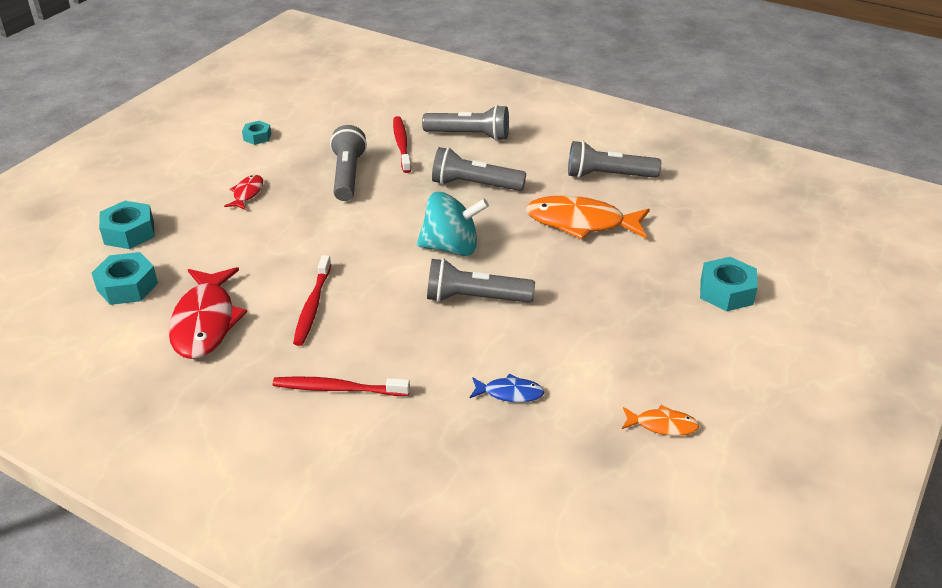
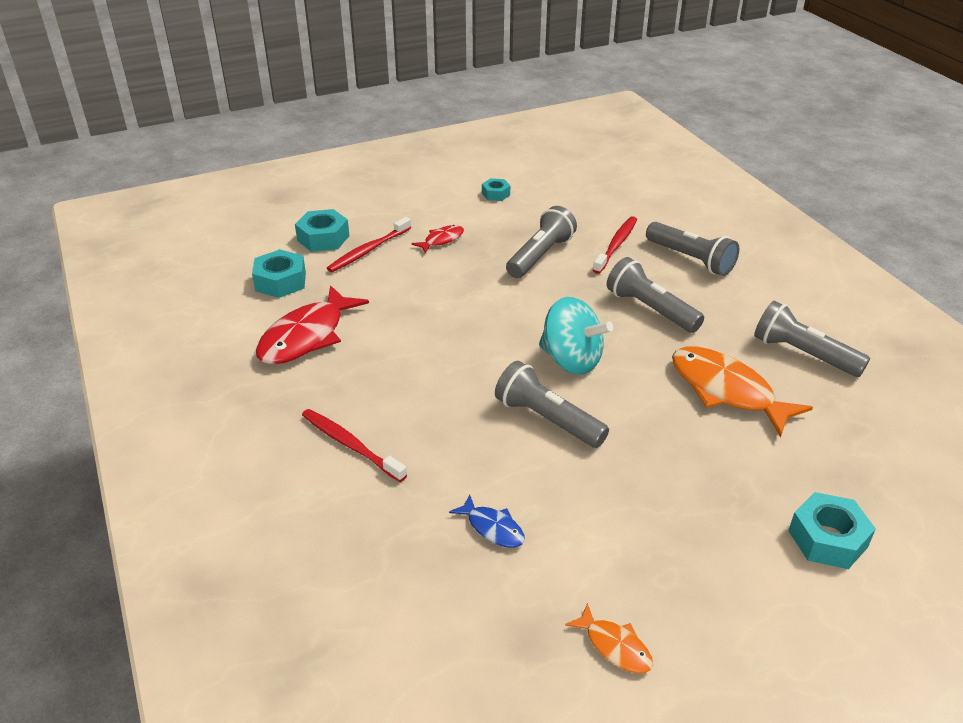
camera: 35 degrees right, 0 degrees up
(312, 307) = (399, 361): red toothbrush -> red toothbrush (368, 251)

